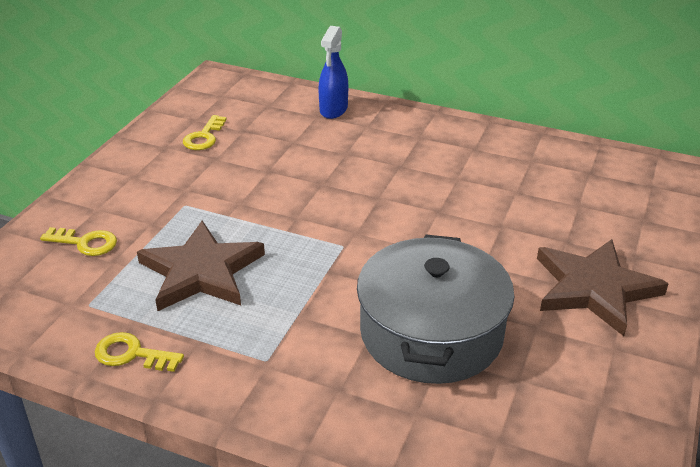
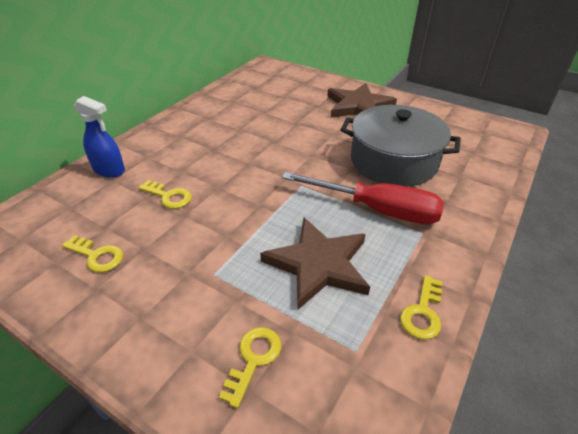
camera: 80 degrees left, 5 degrees up
(297, 155) = (169, 196): none -> yellow key
(306, 316) = (377, 210): none -> red screwdriver

